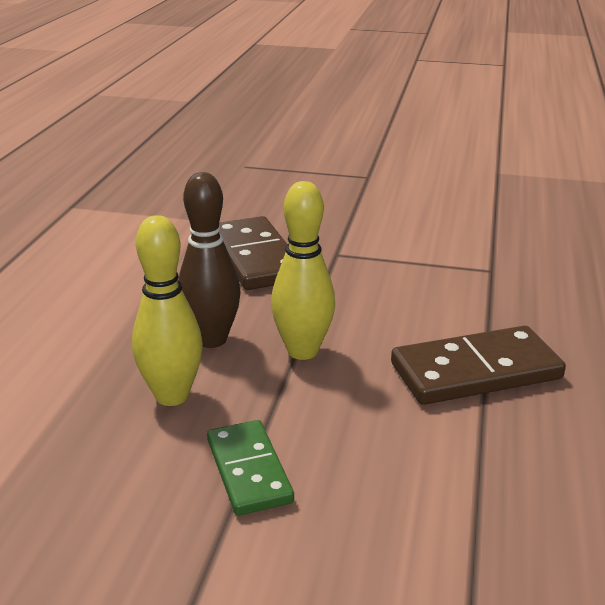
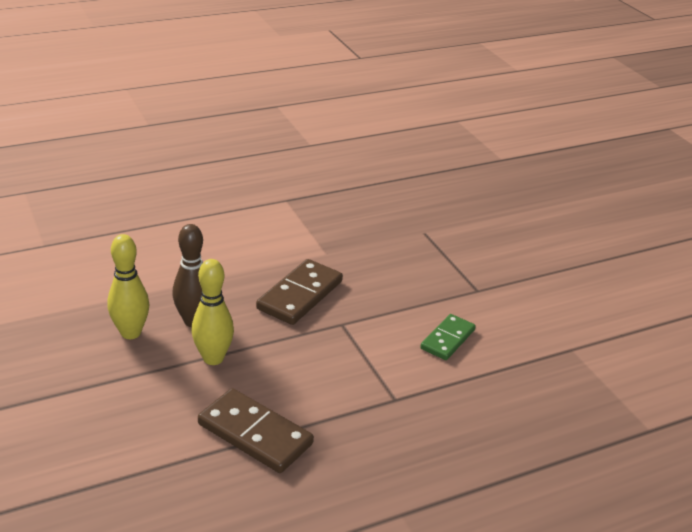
camera: 50 degrees right, 5 degrees up
(248, 471) = (91, 386): green domino -> green domino (447, 339)

